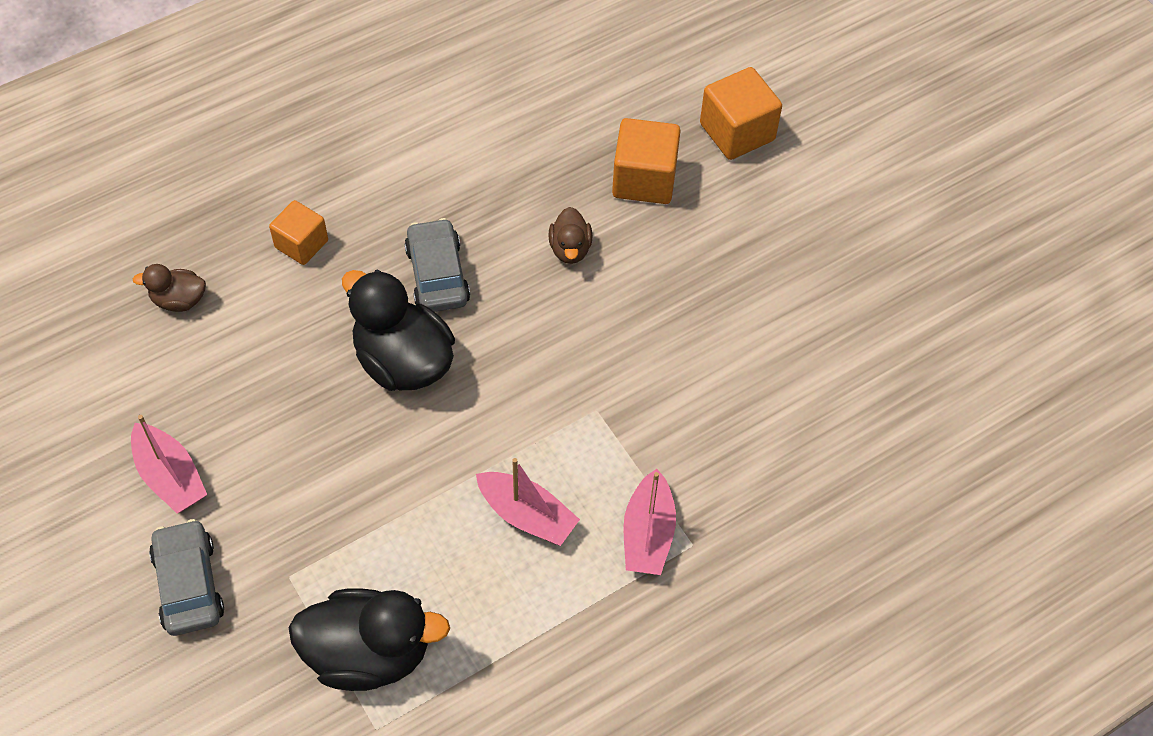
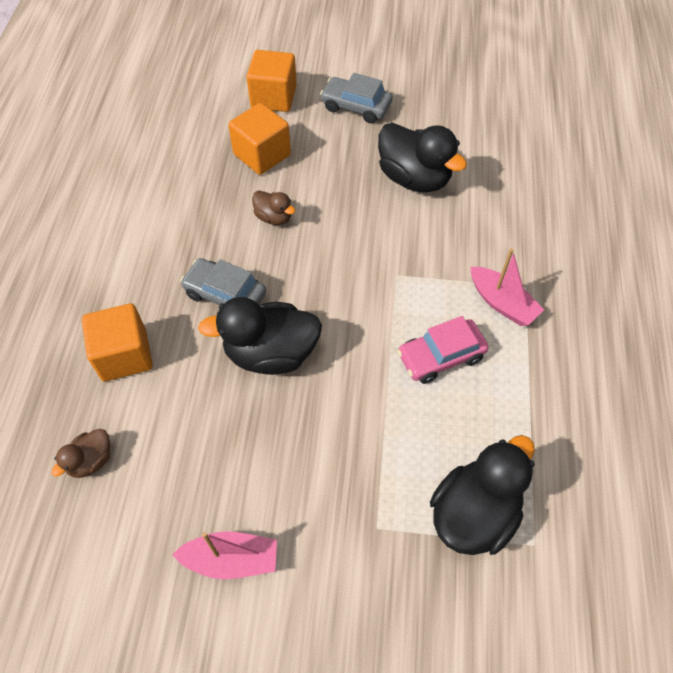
camera: 50 degrees left, 0 degrees up
(188, 584) = (331, 603): grey car -> grey car (356, 107)
(301, 244) = (124, 355): orange cube -> orange cube, size x1.52
(527, 515) = (441, 356): pink boat -> pink car
(748, 342) = (414, 178): none -> black duck

